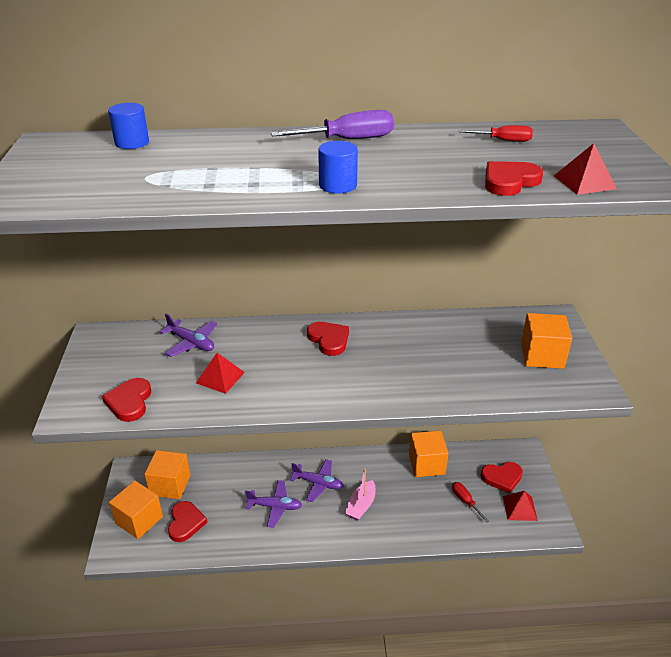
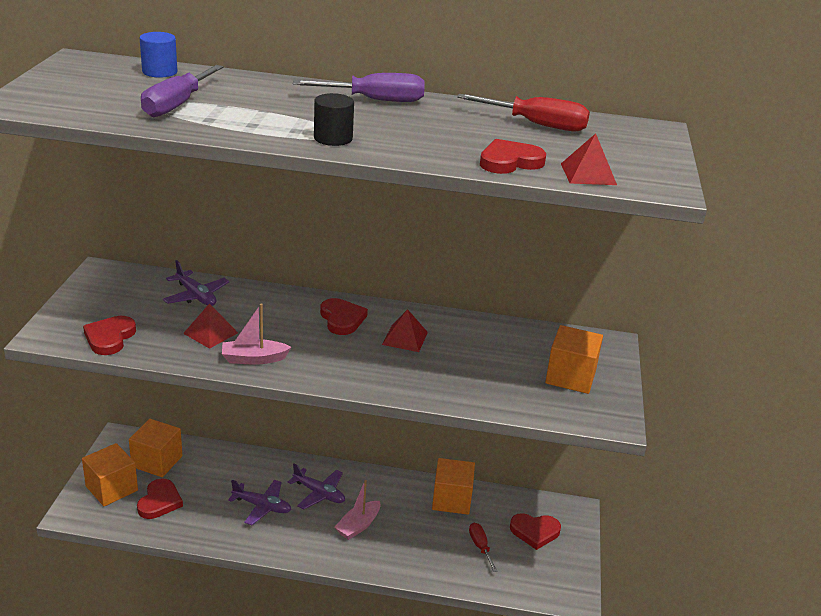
camera: 10 degrees right, 5 degrees down
(169, 175) = (177, 105): none -> purple screwdriver
(270, 395) = (254, 359): none -> pink boat
(338, 185) = (333, 138): blue cylinder -> black cylinder
(503, 141) = (537, 125): red screwdriver -> red screwdriver, size x1.71
(520, 508) = (542, 567): red pyramid -> red pyramid (405, 338)

